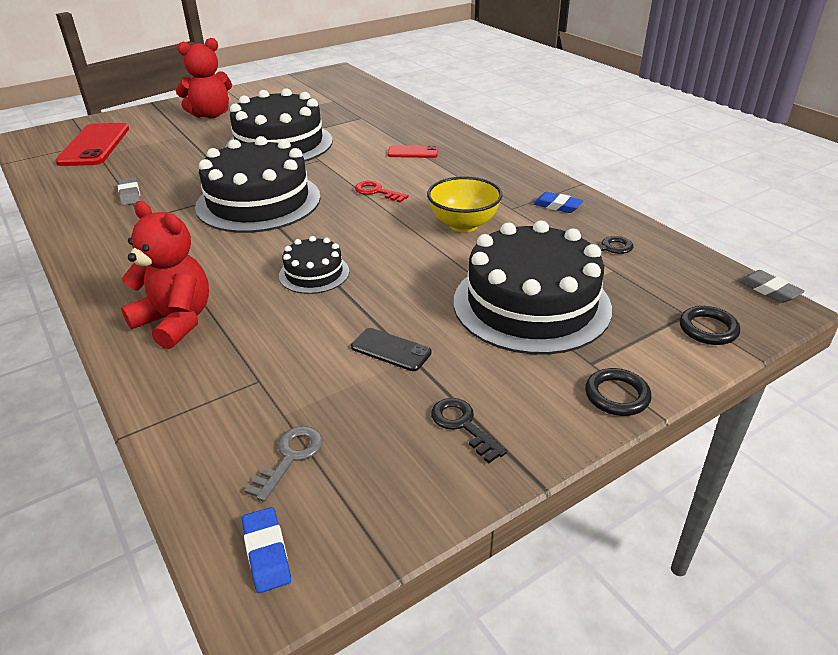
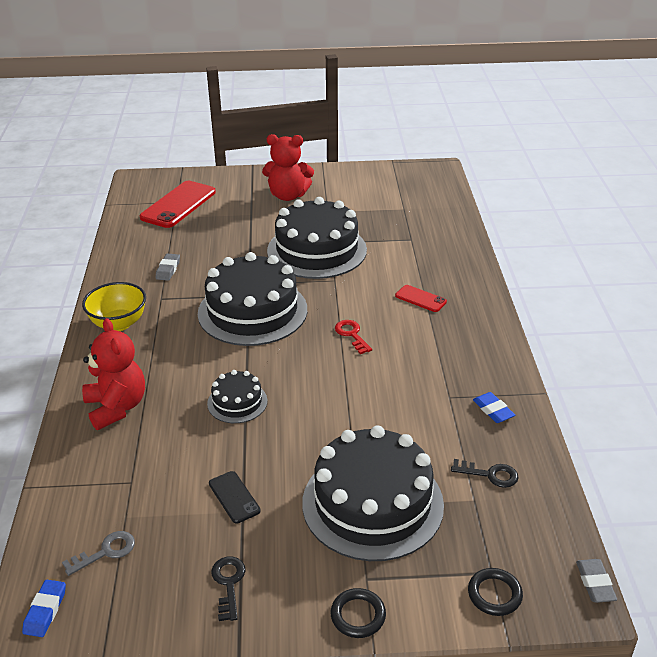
camera: 30 degrees right, 0 degrees up
(463, 225) = (392, 399): yellow bowl -> yellow bowl (119, 323)

